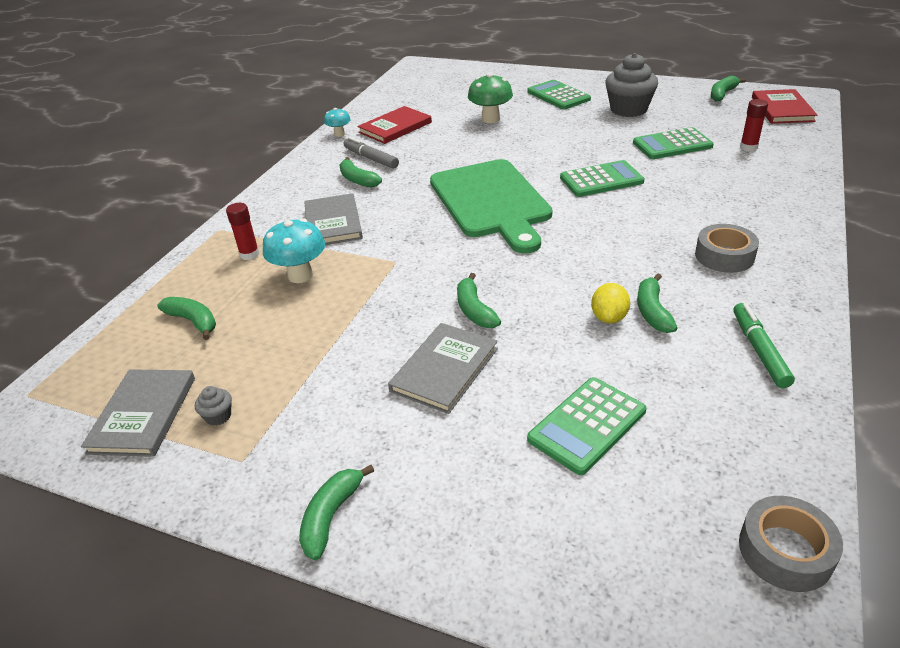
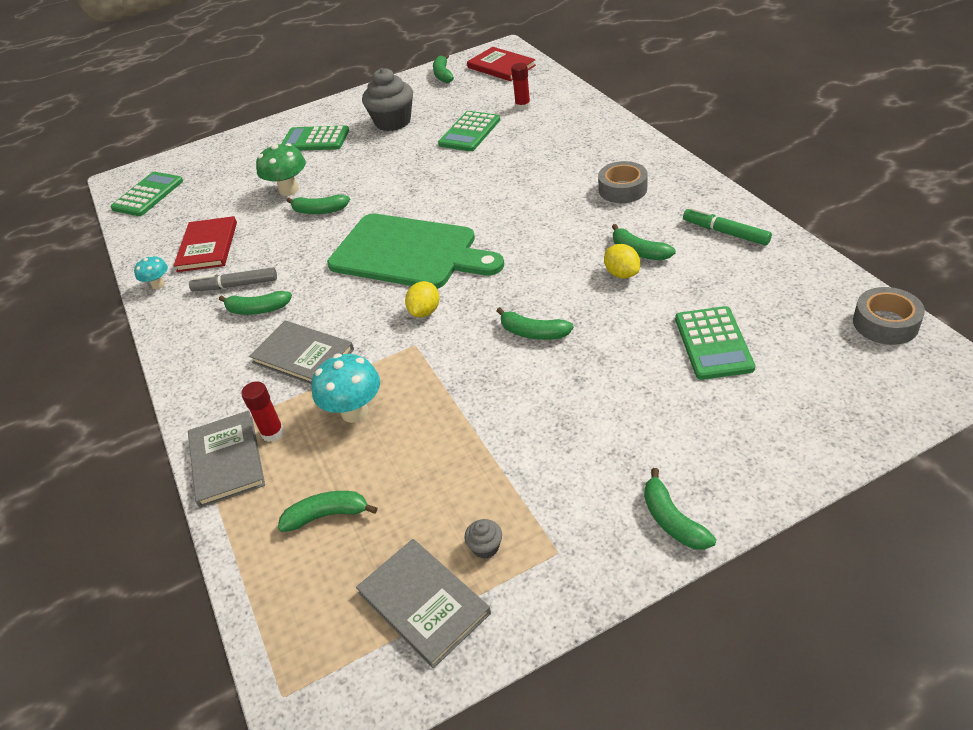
camera: 45 degrees left, 5 degrees up
(436, 245) = (425, 311): none -> yellow lemon
(444, 369) = (582, 383): grey book -> grey book (227, 460)
(486, 142) = (319, 211): none -> green banana
(601, 180) = (463, 187): green calculator -> green calculator (148, 195)

